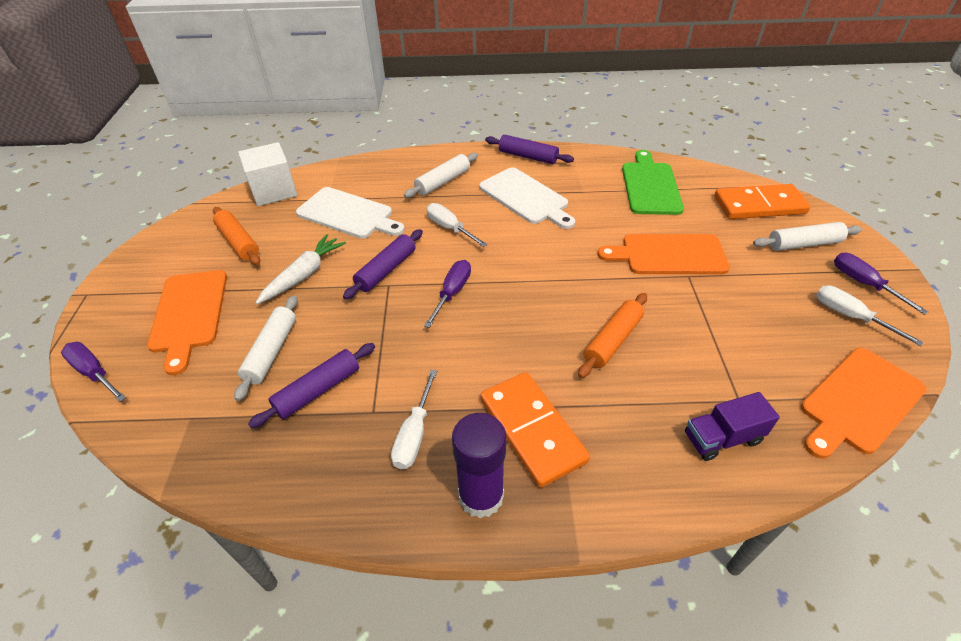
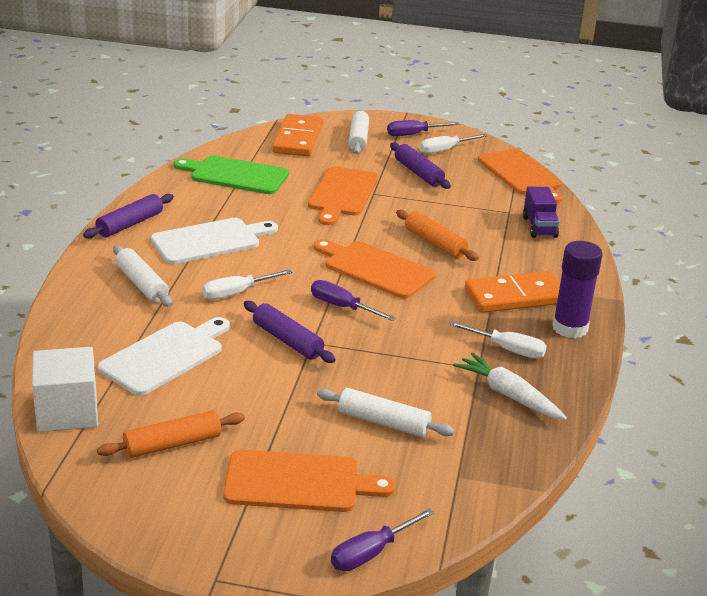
camera: 80 degrees left, 15 degrees down
(304, 275) = (267, 395): white carrot -> white carrot (508, 395)
(318, 390) = (445, 396): purple rolling pin -> purple rolling pin (418, 173)
(533, 303) = (375, 269): none -> orange cutting board

